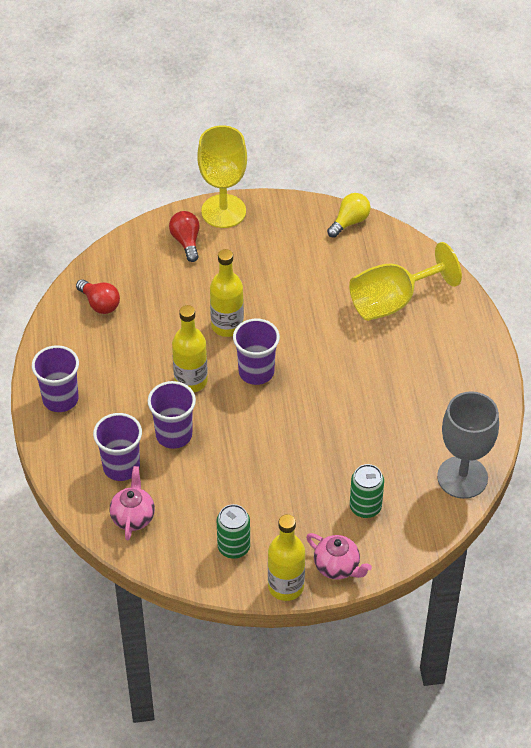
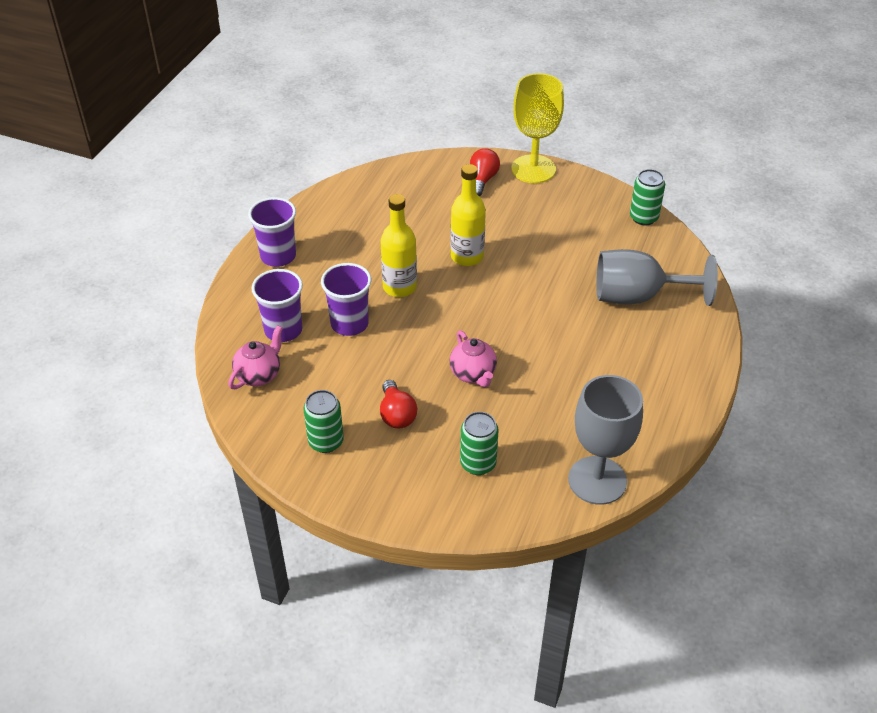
camera: 30 degrees right, 5 degrees down
(100, 304) = (371, 198): red light bulb -> red light bulb (396, 414)
(256, 372) = (464, 303): purple cup -> none
(286, 586) = (346, 500): yellow bottle -> none
(337, 567) = (409, 506): pink teapot -> pink teapot (473, 374)
(349, 222) = (643, 218): yellow light bulb -> green can
(392, 301) = (638, 296): yellow goblet -> grey goblet

